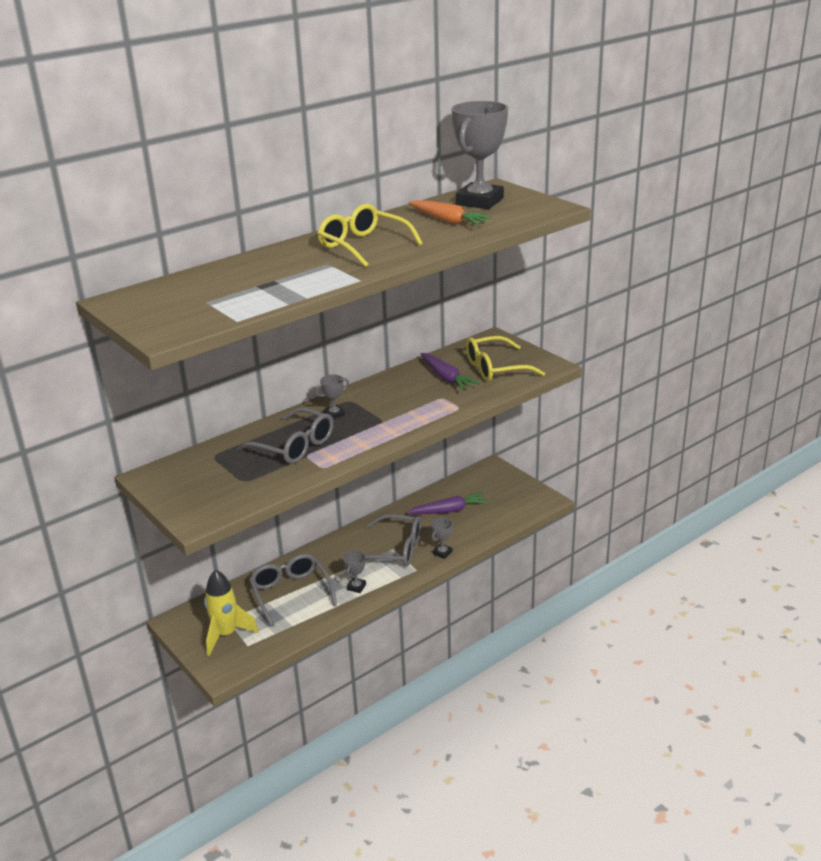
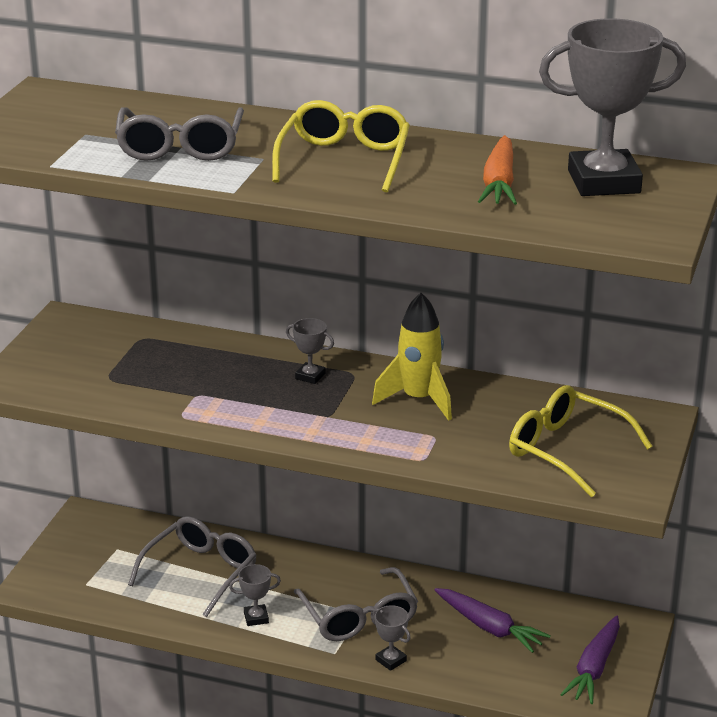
camera: 55 degrees right, 0 degrees up
(226, 634) = (91, 560): yellow rocket -> yellow rocket (418, 400)
(294, 446) = (210, 378): grey glasses -> grey glasses (180, 146)
(442, 553) = (391, 660): grey trophy -> grey trophy turned 45 degrees clockwise
(446, 378) = (493, 421): purple carrot -> purple carrot (594, 668)

